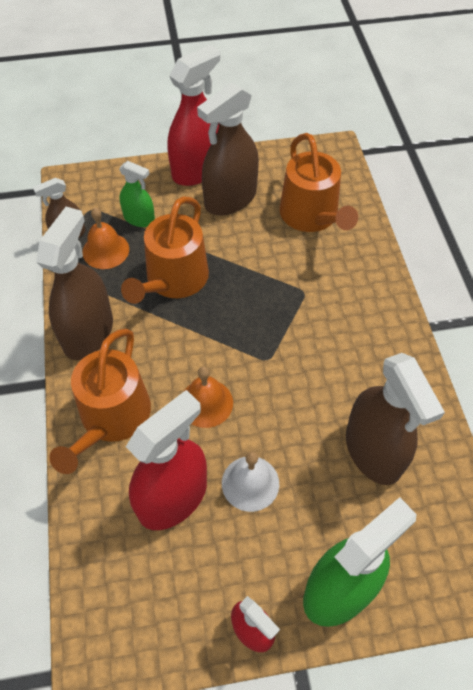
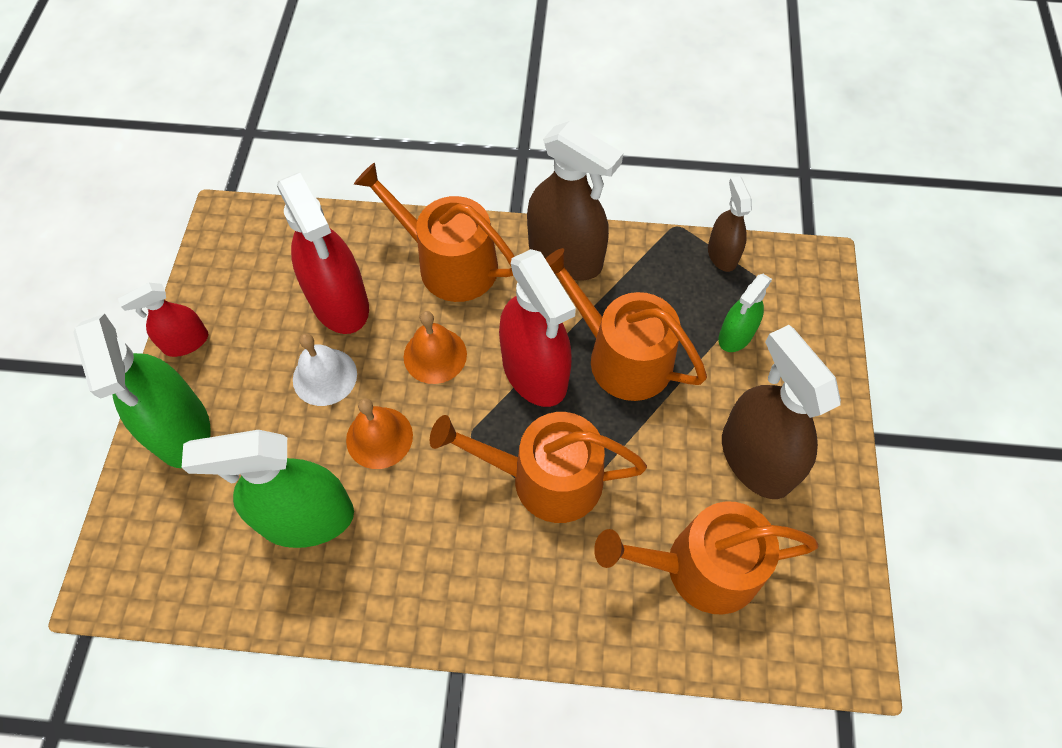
camera: 105 degrees right, 5 degrees up
(105, 250) = (687, 290): orange bell -> orange bell (379, 437)
(197, 170) = (823, 427): red spray bottle -> red spray bottle (535, 372)
(284, 305) = (545, 478): none -> orange watering can
(373, 451) = (307, 518): brown spray bottle -> green spray bottle

